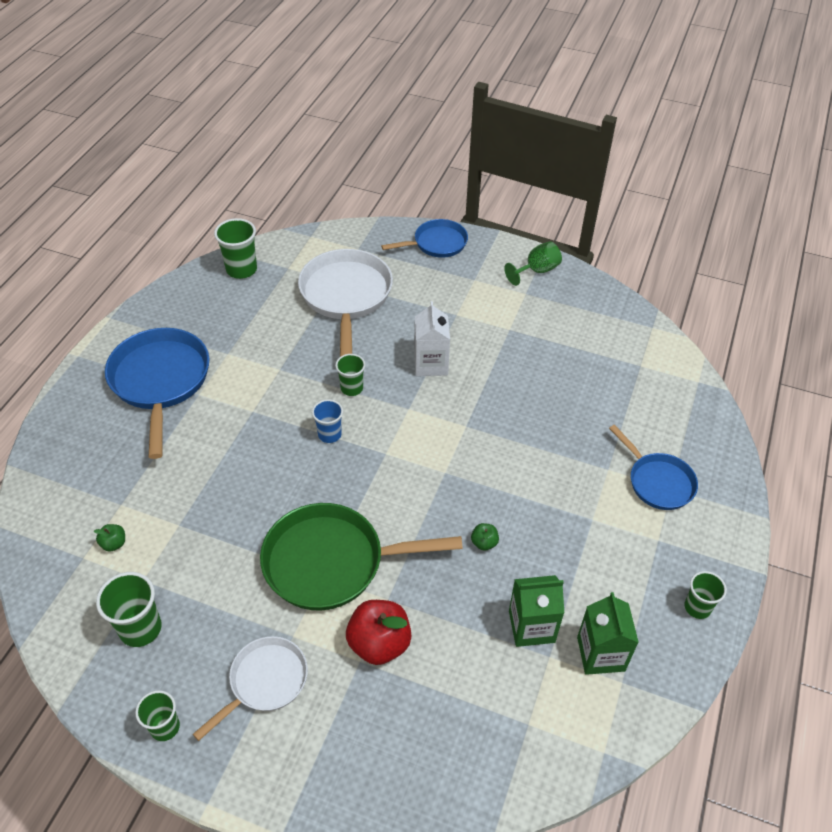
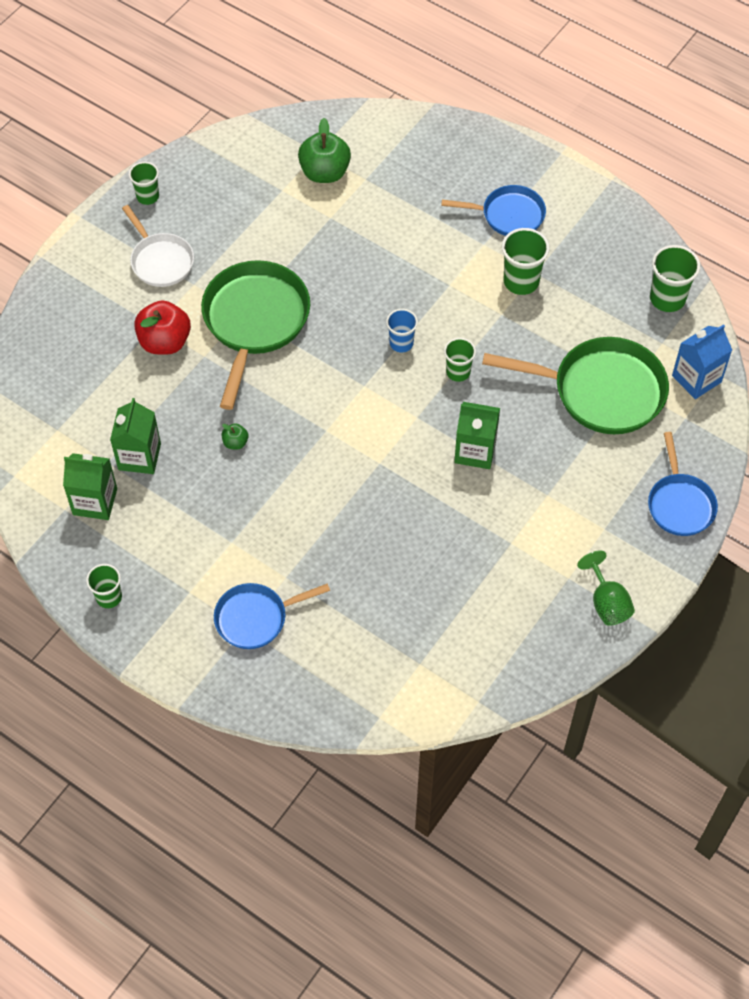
camera: 105 degrees right, 10 degrees up
(114, 544) = (325, 173): green apple -> green apple, size x2.13
(140, 628) = (236, 186): green cup -> green cup (521, 281)
(160, 381) = (508, 215): blue pan -> blue pan, size x0.60
(319, 246) = (696, 379): none -> blue carton
(346, 296) = (601, 391): white pan -> green pan
(430, 364) = (475, 451): white carton -> green carton

